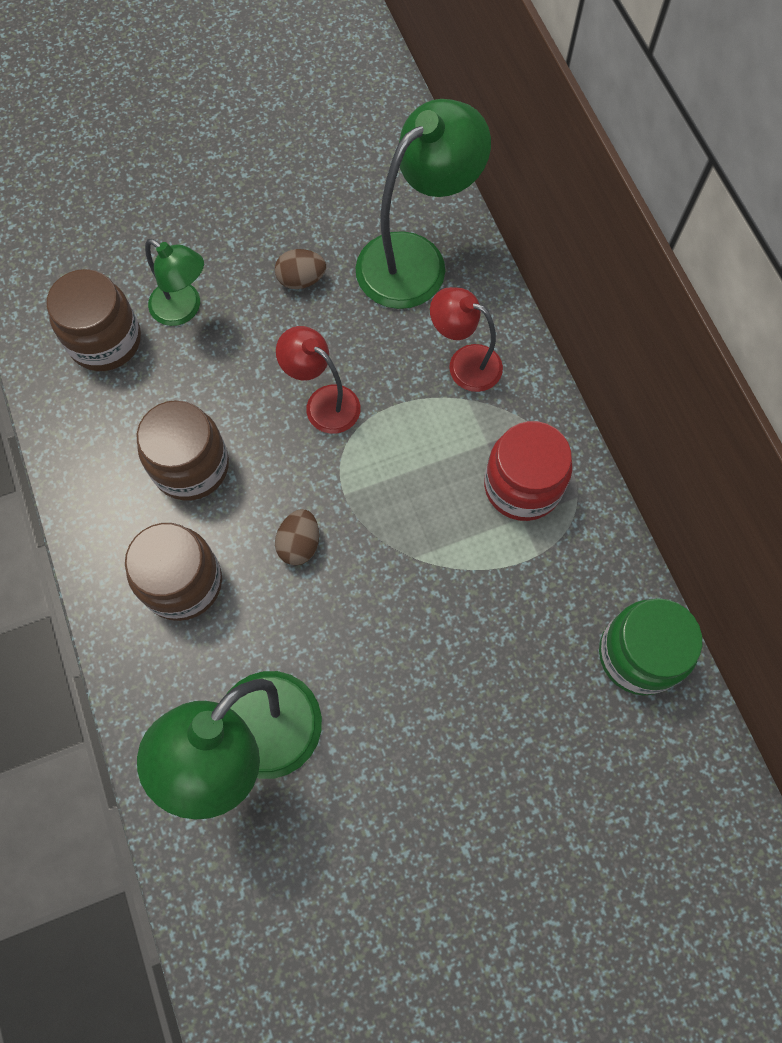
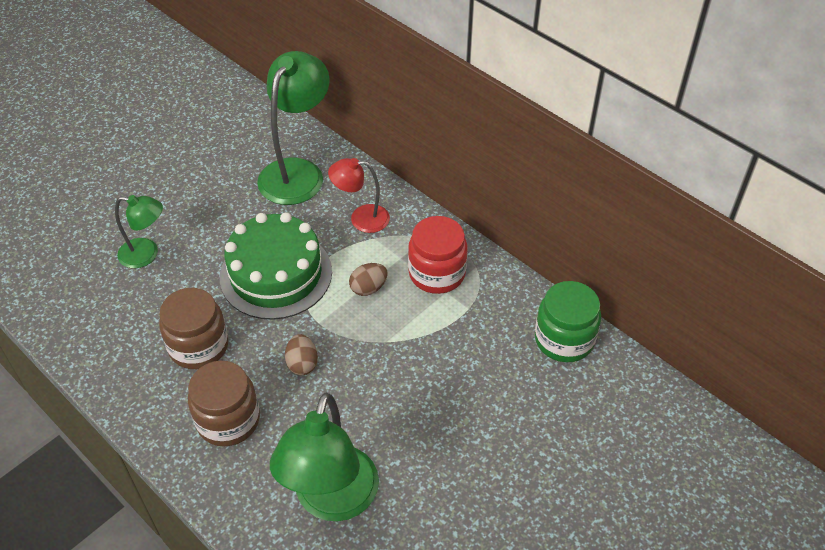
camera: 25 degrees left, 20 degrees down
(105, 341) = (96, 293): brown jar -> none
(301, 280) = (224, 209): brown egg -> brown egg (368, 288)
(323, 402) = (276, 274): red lamp -> green cake

